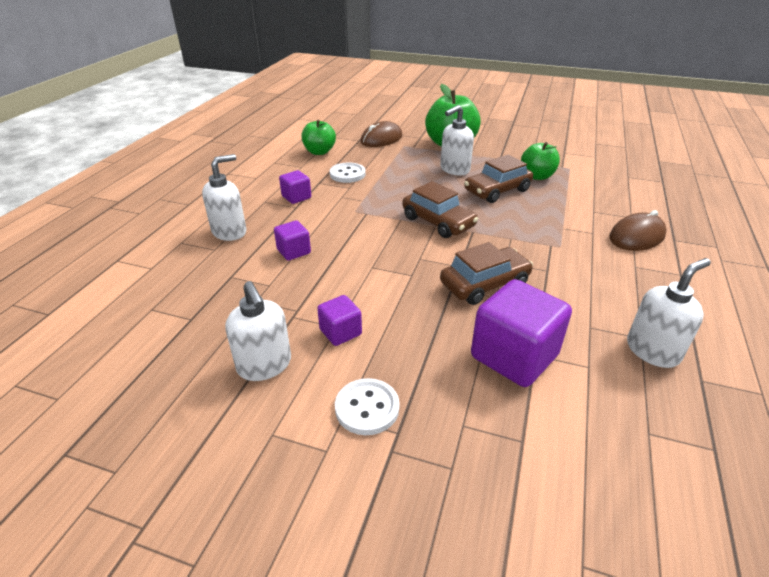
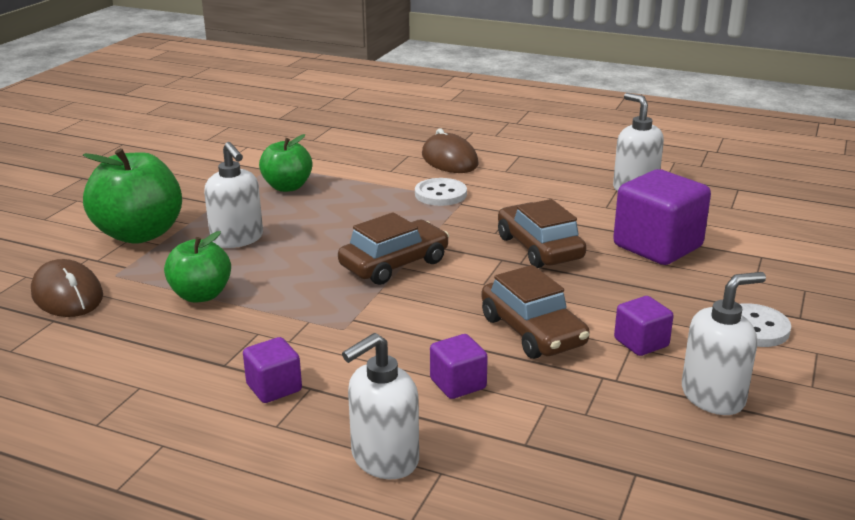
camera: 85 degrees left, 10 degrees down
(229, 232) = (384, 459): white soap dispenser -> white soap dispenser turned 90 degrees counterclockwise
(319, 152) = (81, 365): green apple -> green apple (201, 295)
(347, 174) = (204, 333): white button -> white button (440, 194)
(497, 191) = (319, 216): brown car -> brown car (532, 331)

